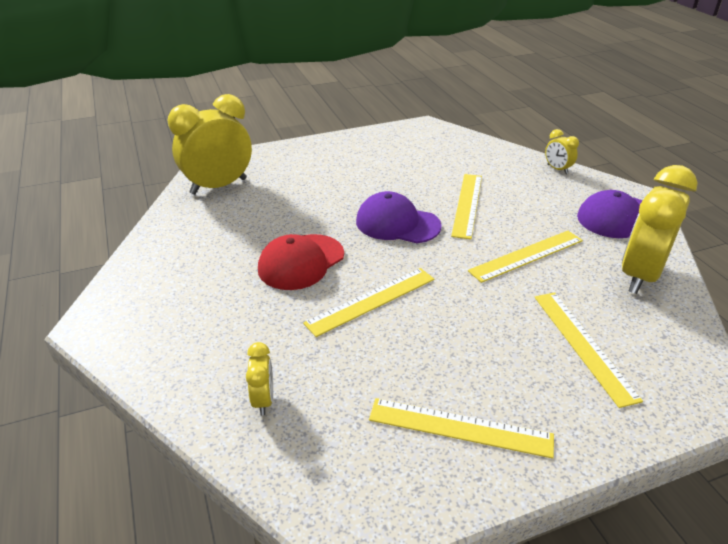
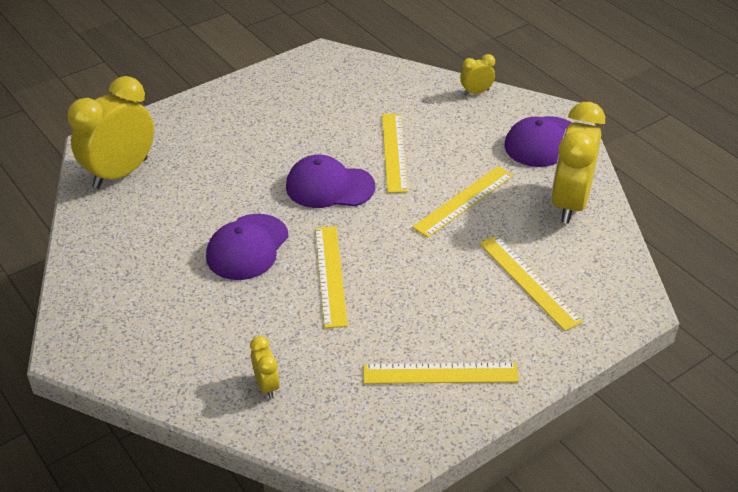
camera: 15 degrees left, 5 degrees up
(301, 262) = (247, 247): red cap -> purple cap
(371, 301) = (330, 275): yellow ruler -> yellow ruler turned 45 degrees counterclockwise
(557, 169) = (476, 92): yellow clock -> yellow clock turned 120 degrees clockwise

